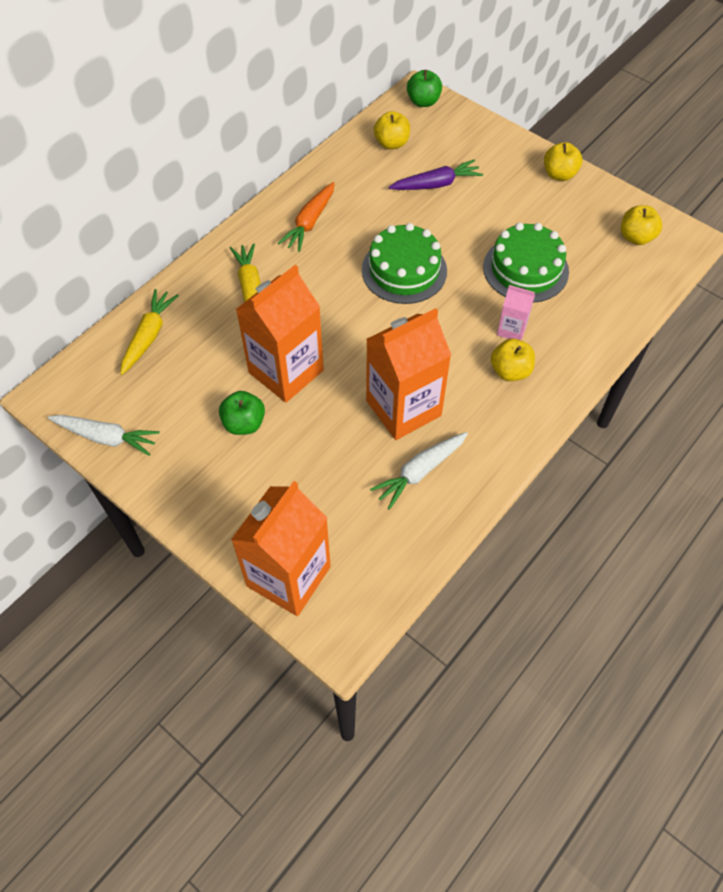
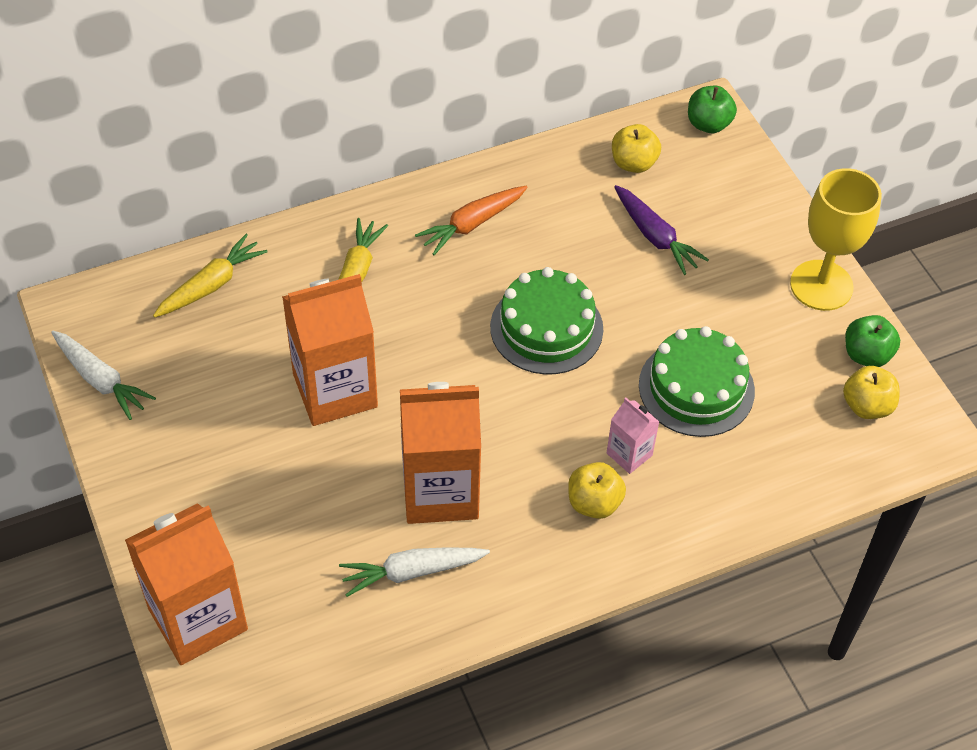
camera: 25 degrees right, 5 degrees down
(244, 423) = (253, 429): green apple -> green apple (866, 355)
(436, 184) = (655, 237): purple carrot -> purple carrot turned 45 degrees clockwise
(559, 174) = (821, 285): yellow apple -> yellow goblet

